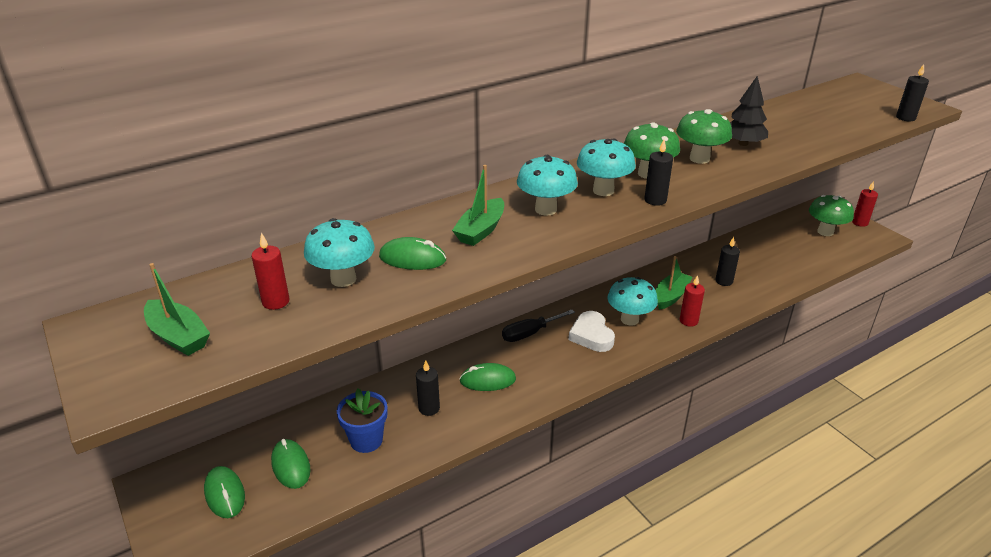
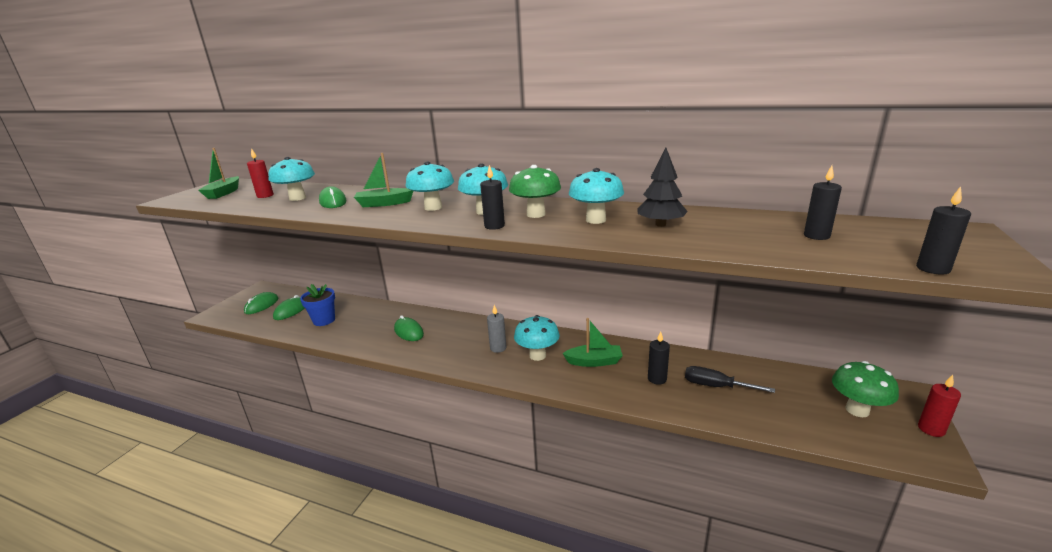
camera: 55 degrees right, 10 degrees down
(429, 408) = (365, 325): black candle -> black candle (816, 236)
(529, 333) = (473, 326): black screwdriver -> black screwdriver (715, 386)
(591, 335) = (498, 348): white heart -> grey candle
(688, 321) = (571, 382): red candle -> none
(699, 159) = (595, 220): green mushroom -> turquoise mushroom

